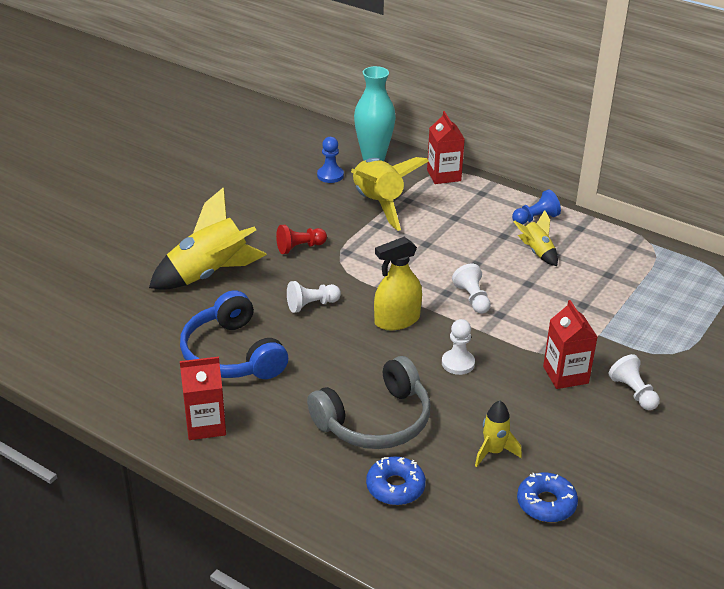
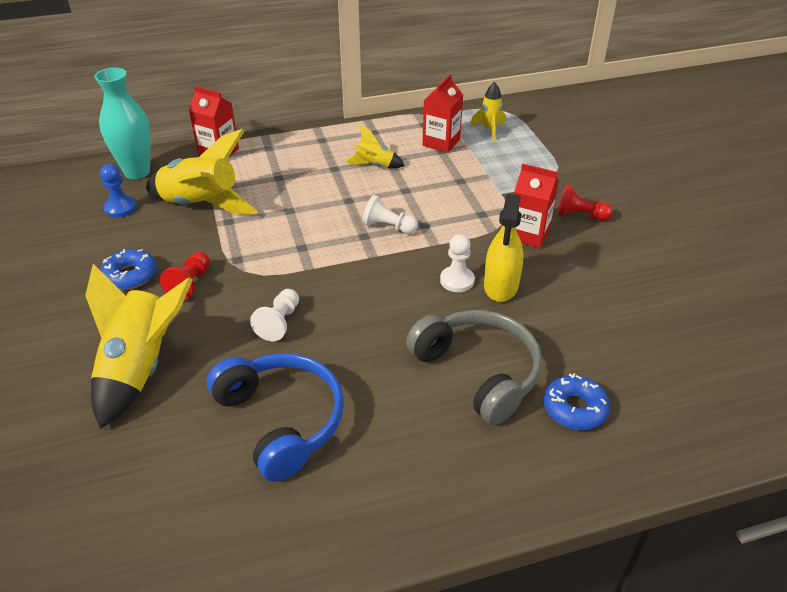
camera: 50 degrees left, 5 degrees up
(205, 425) = (363, 504): red carton -> red carton (441, 142)
(232, 354) = (281, 420): blue headphones -> blue headphones turned 135 degrees counterclockwise
(375, 421) = (478, 372): grey headphones -> grey headphones turned 45 degrees counterclockwise
(397, 320) = (364, 283): yellow spray bottle -> yellow spray bottle (501, 286)
(493, 452) = (581, 323): yellow rocket -> yellow rocket (489, 130)
(535, 218) = (335, 143): blue pawn -> none
(546, 503) = (664, 329): blue donut -> blue donut (130, 275)
(633, 392) = (580, 215): white pawn -> red pawn

